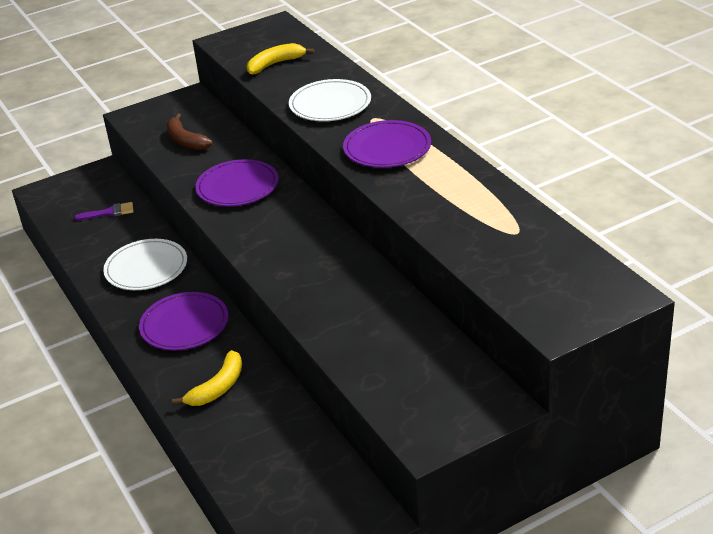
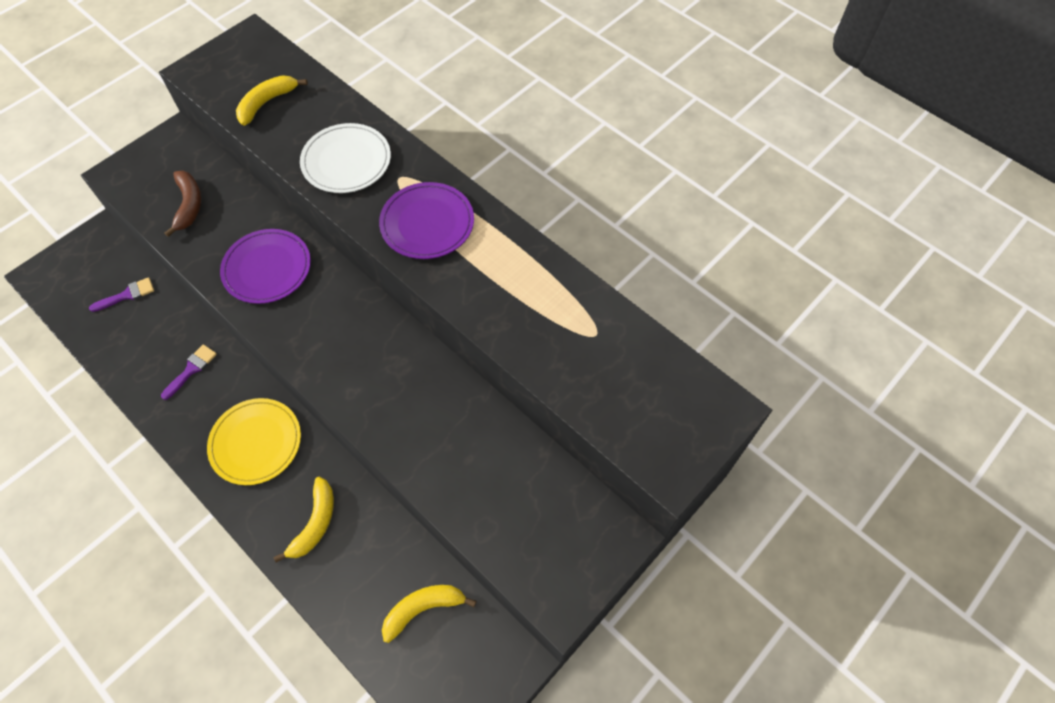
camera: 20 degrees left, 25 degrees up
(146, 268) = (191, 369): white plate -> purple brush
(184, 324) = (256, 442): purple plate -> yellow plate
(185, 140) = (189, 205): brown banana -> brown banana turned 135 degrees counterclockwise
(297, 464) = (423, 608): none -> yellow banana

